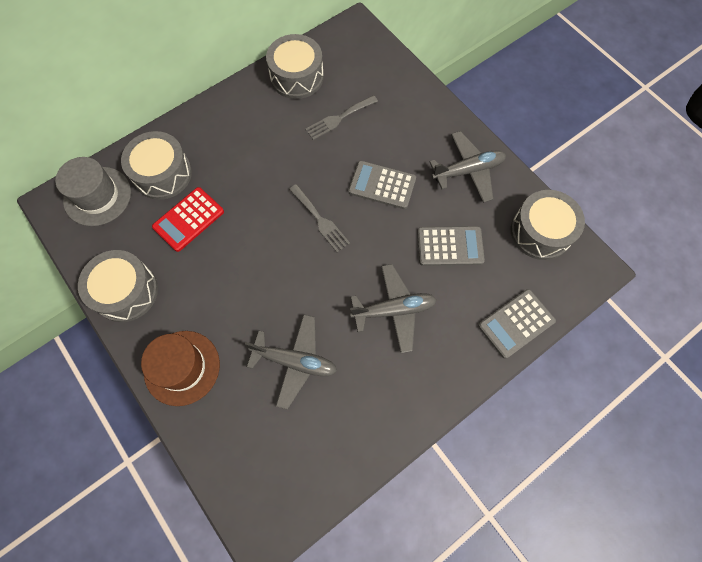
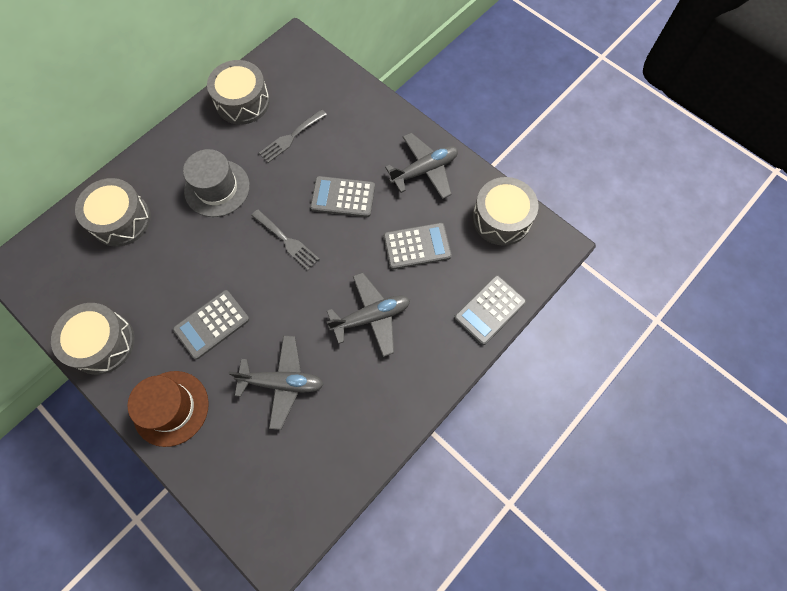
camera: 10 degrees left, 0 degrees up
(97, 196) = (57, 253): grey hat -> grey hat (217, 188)
(189, 219) = (155, 261): red calculator -> none
(234, 291) = (212, 324): none -> grey calculator

